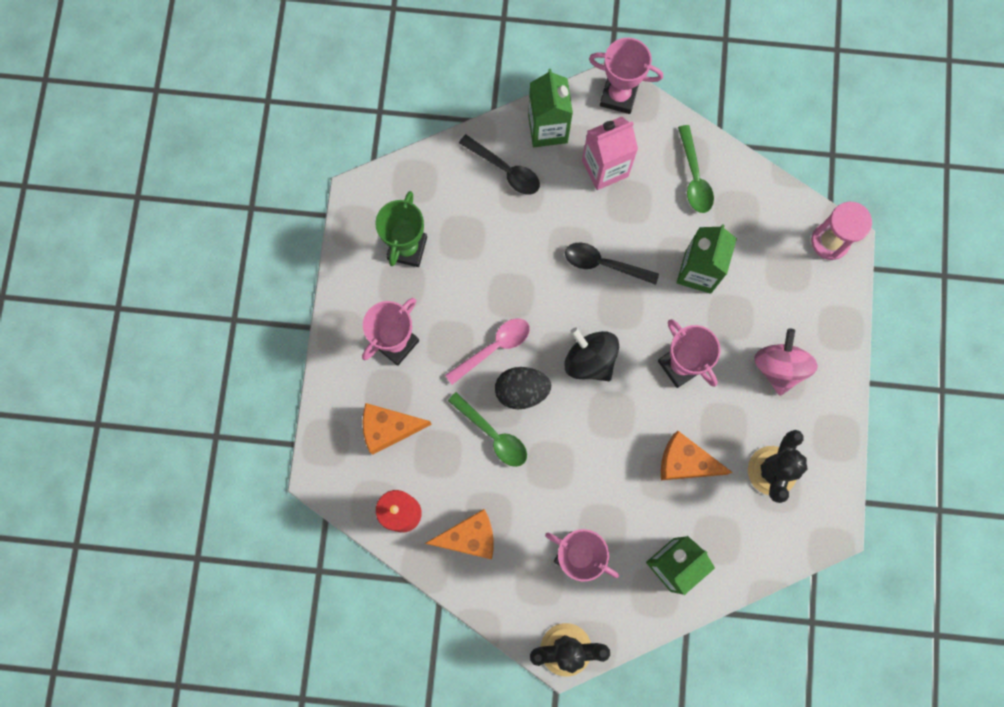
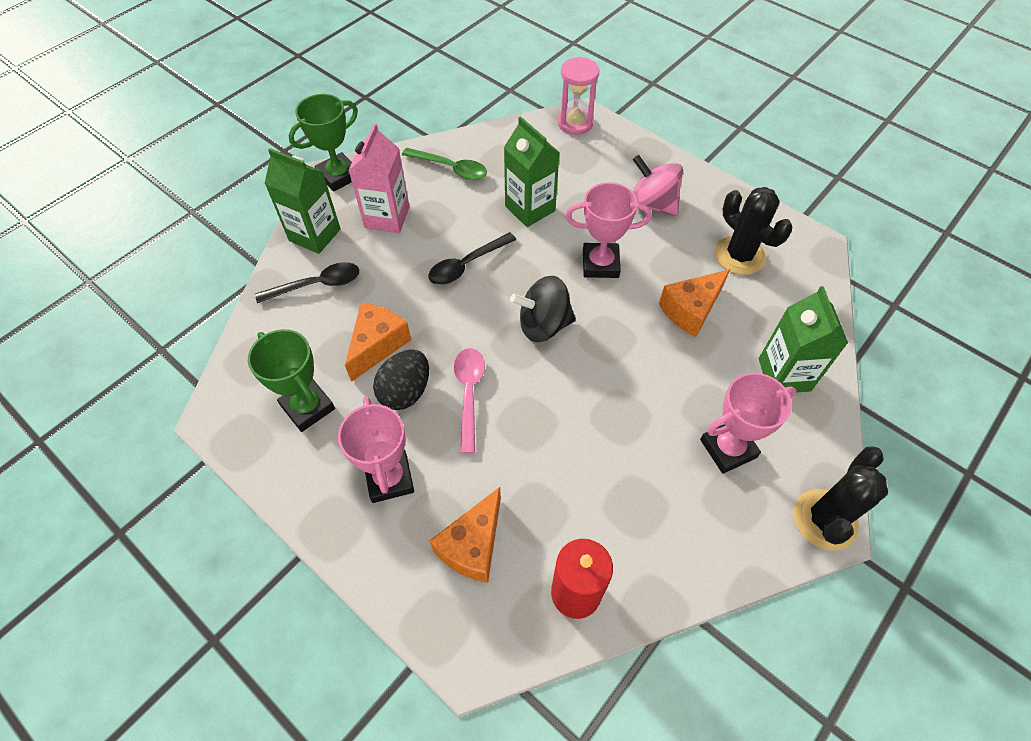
camera: 55 degrees left, 20 degrees down
(469, 537) = (647, 539): orange cheese -> orange cheese (377, 345)
(493, 434) = (553, 448): green spoon -> none
(521, 391) = (529, 396): black egg -> black egg (405, 392)
(618, 96) = (338, 176): pink trophy -> green trophy

